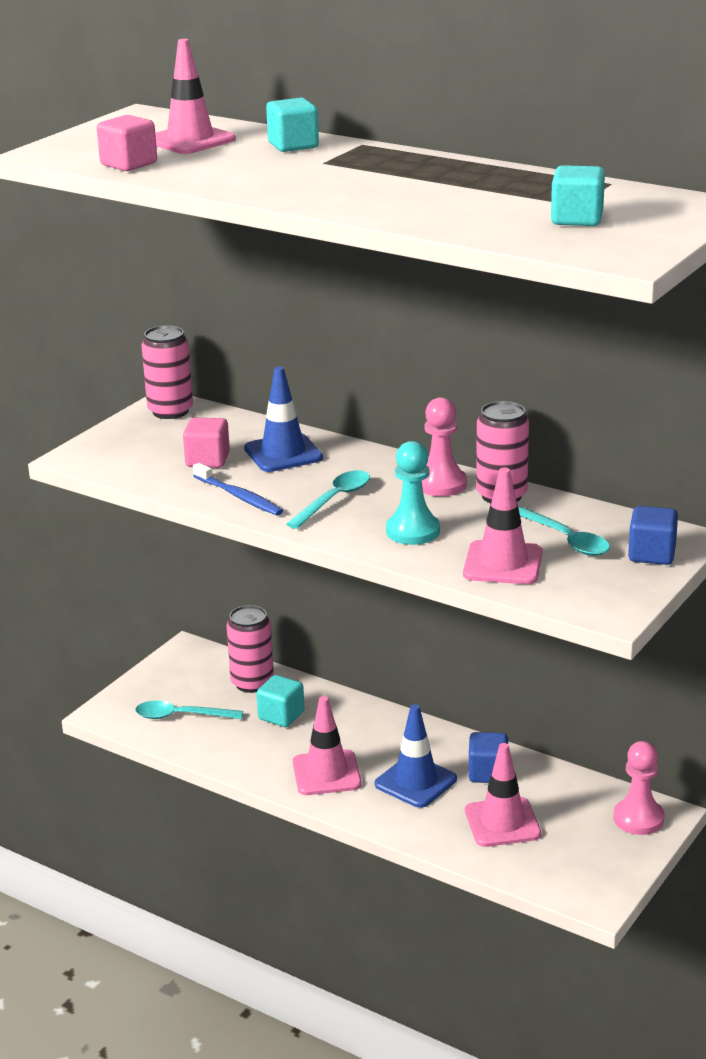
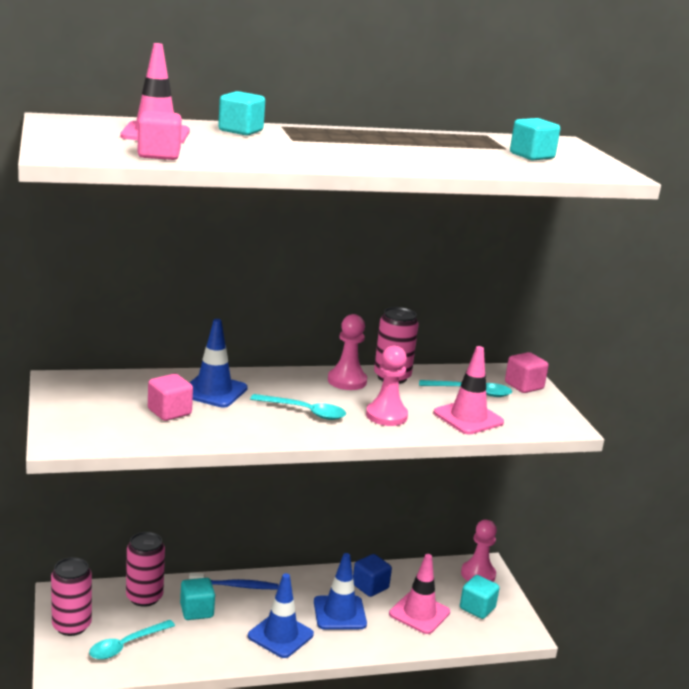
camera: 50 degrees left, 5 degrees down
(170, 411) = (74, 385): pink can -> pink can (71, 626)
(239, 497) = (240, 430): blue toothbrush -> blue toothbrush (236, 586)
(326, 773) = (280, 635): pink traffic cone -> blue traffic cone
(334, 500) = (304, 412): turquoise spoon -> turquoise spoon turned 120 degrees clockwise
(412, 531) = (386, 416): turquoise pawn -> pink pawn
(579, 850) = (477, 608): none -> turquoise cube
(651, 554) = (524, 386): blue cube -> pink cube

